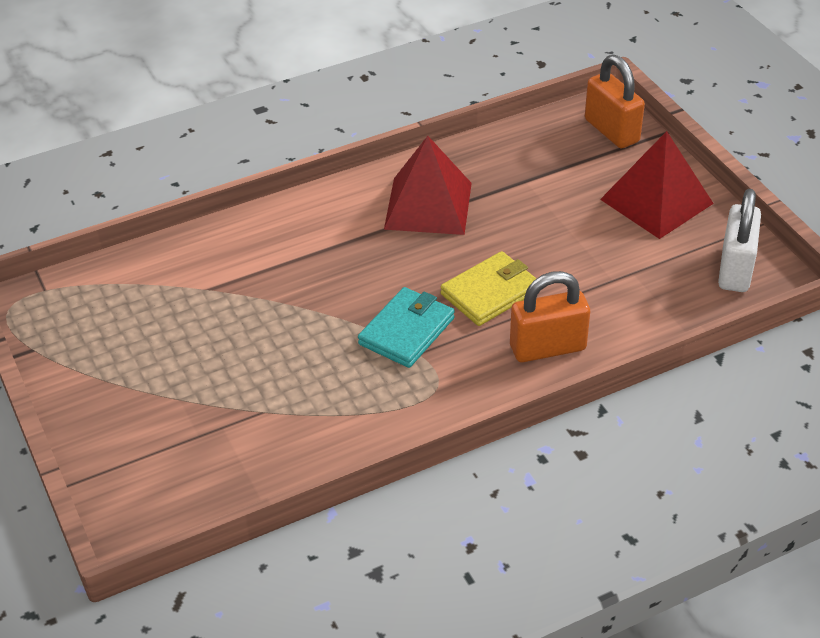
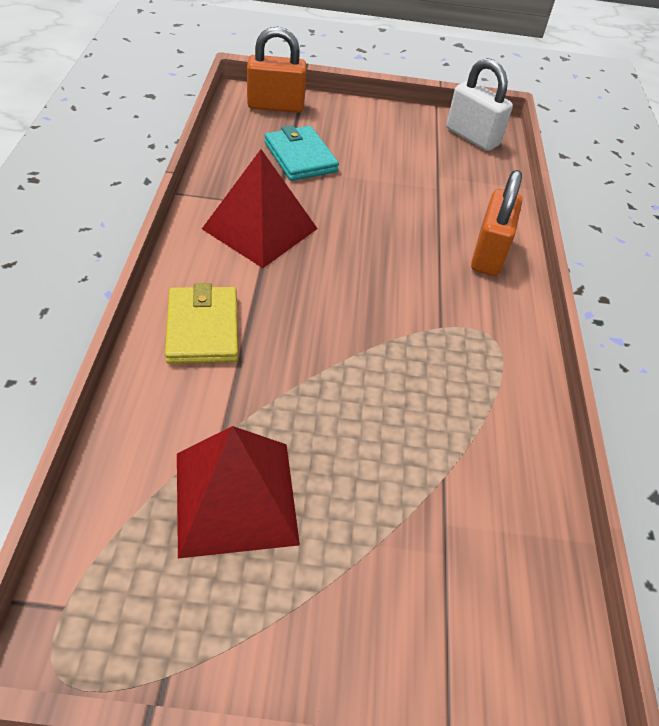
camera: 65 degrees left, 5 degrees up
(406, 331) = (408, 320): turquoise wallet -> turquoise wallet (300, 157)
(490, 292) = (401, 250): yellow wallet -> yellow wallet (202, 328)
(656, 201) = (373, 129): red pyramid -> red pyramid (235, 497)

